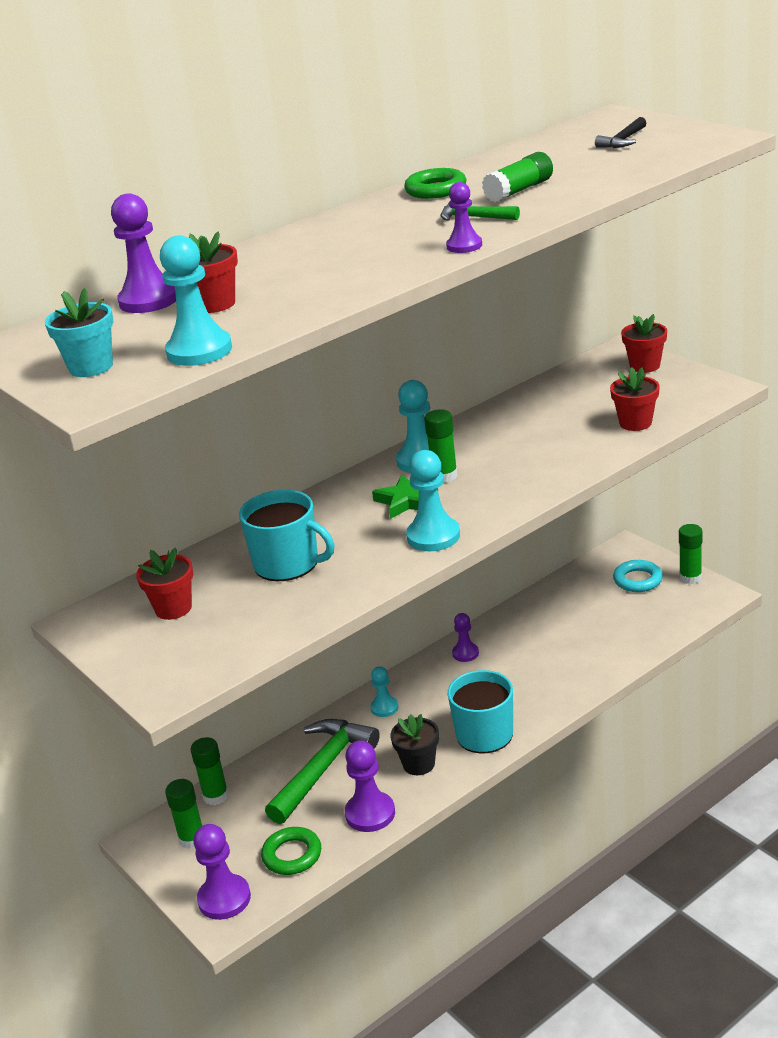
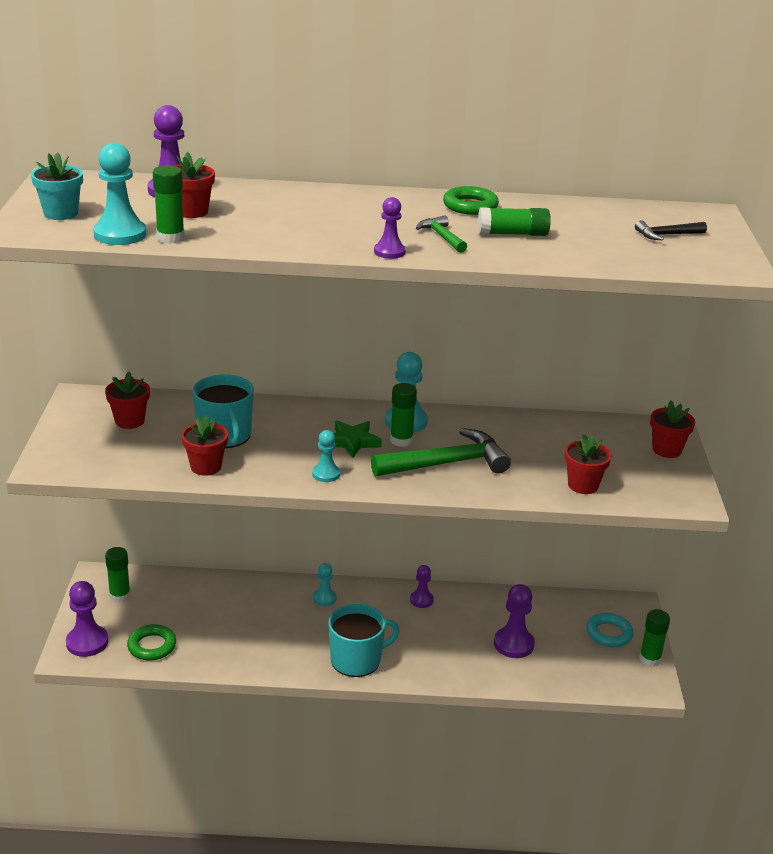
camera: 35 degrees right, 0 degrees up
(216, 796) = (164, 581): green glue stick -> green glue stick (170, 238)
(320, 596) = (206, 467): none -> red flower pot
(323, 769) = (238, 609): green hammer -> green hammer (447, 464)
(370, 814) = (224, 656): purple pawn -> purple pawn (513, 644)
(418, 764) = (292, 648): black flower pot -> none
(433, 536) = (326, 474): turquoise pawn -> turquoise pawn, size x0.61

